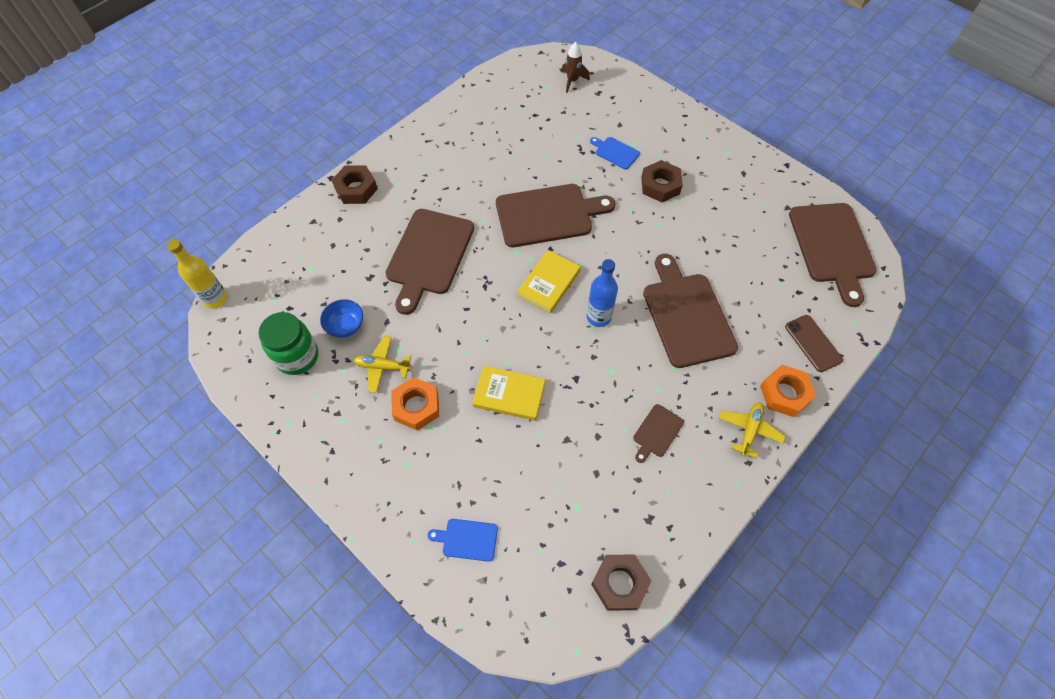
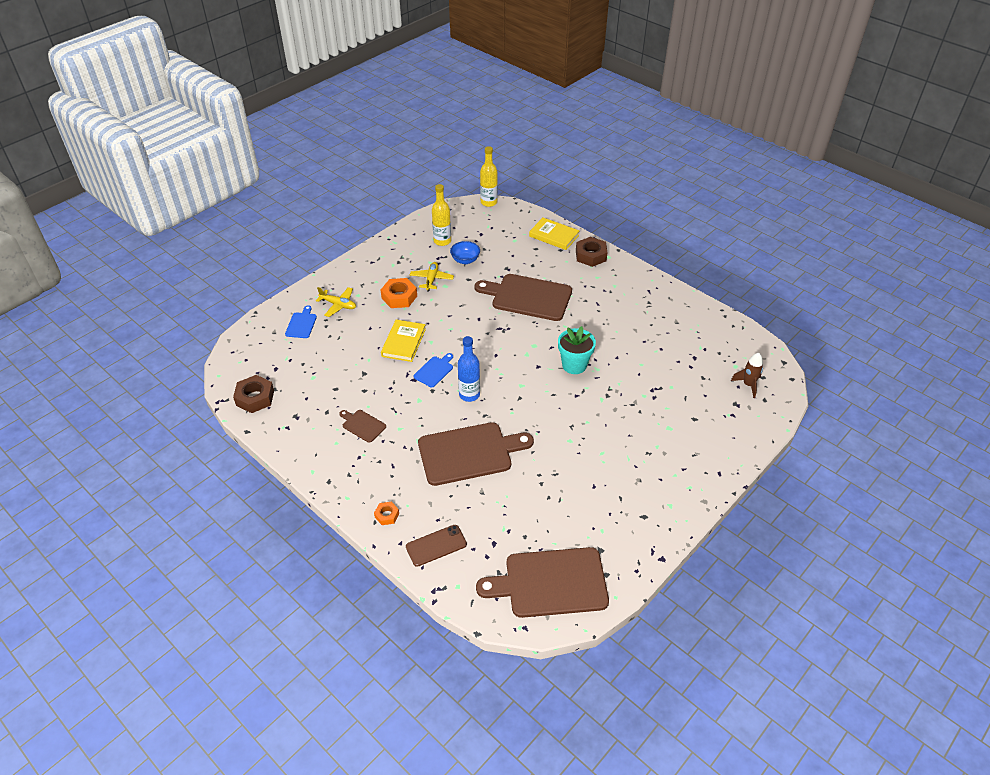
camera: 90 degrees right, 15 degrees down
(297, 356) = (442, 241): green jar -> yellow bottle
(548, 215) = (574, 365): brown cutting board -> turquoise flower pot
(549, 283) = (502, 365): yellow book -> yellow book (554, 236)
(615, 152) = (656, 414): blue cutting board -> blue cutting board (434, 371)
(660, 185) = (618, 445): brown nut -> none
(749, 430) = (356, 485): yellow plane -> yellow plane (338, 305)
(785, 394) = (387, 515): orange nut -> orange nut, size x0.55

